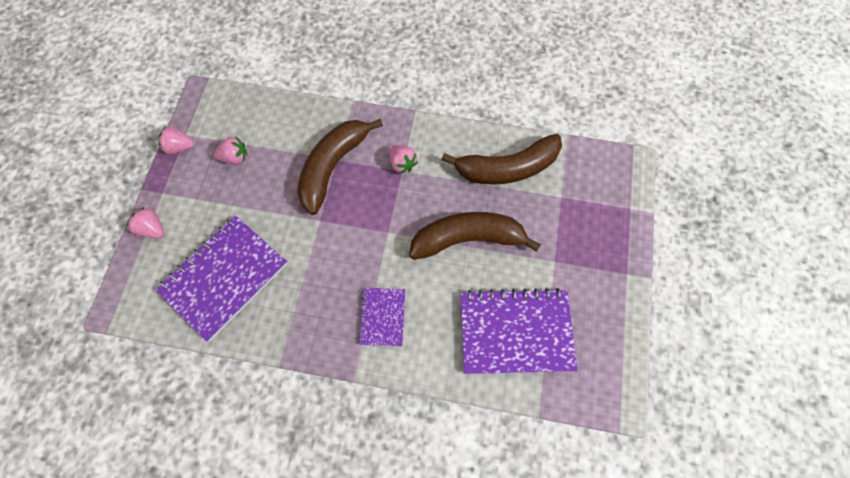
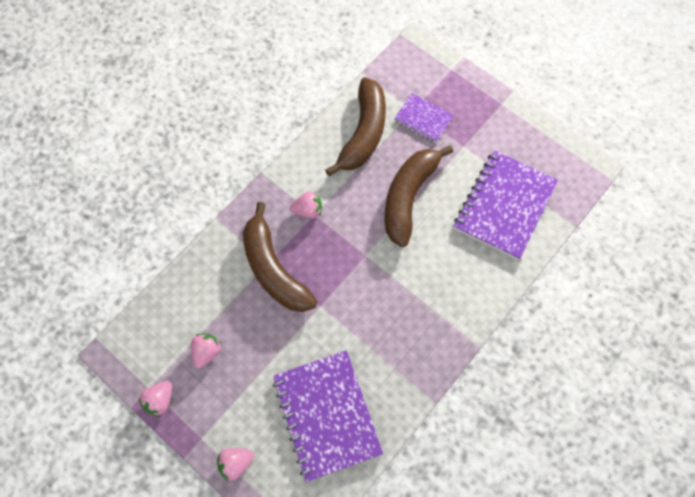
camera: 60 degrees left, 0 degrees up
(382, 317) = (438, 298): purple notebook -> purple notebook (423, 119)

